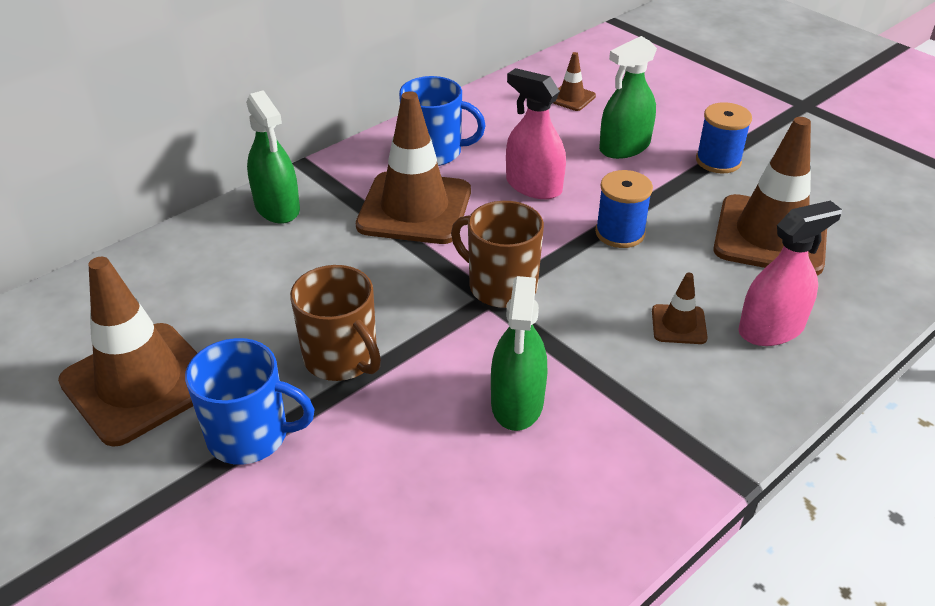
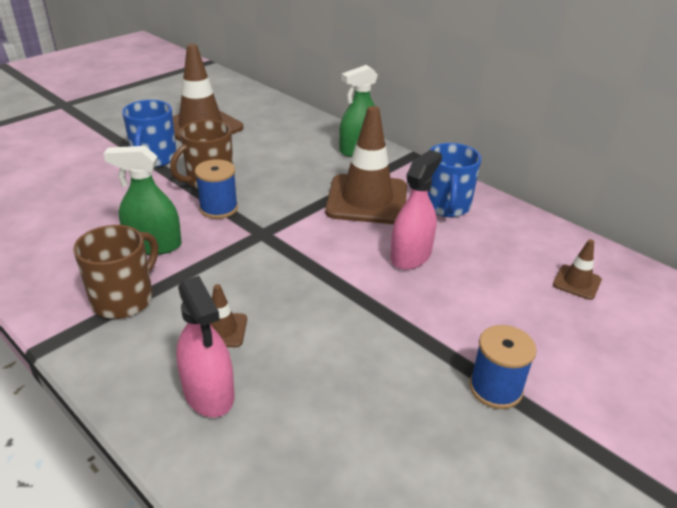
camera: 85 degrees right, 5 degrees down
(501, 286) = (276, 238): brown mug -> brown mug (124, 299)
(620, 233) = (349, 303): blue spool -> blue spool (218, 208)
(624, 147) = (496, 315): green spray bottle -> none
(770, 236) = (357, 415): brown traffic cone -> none

